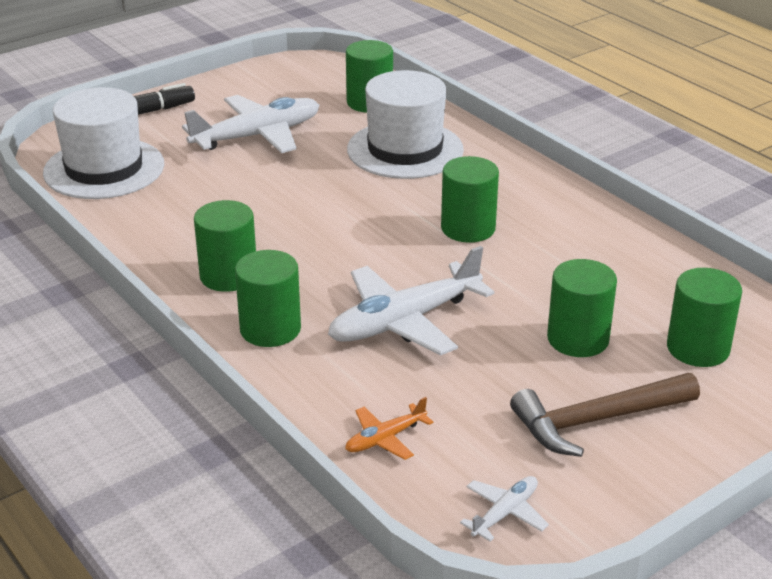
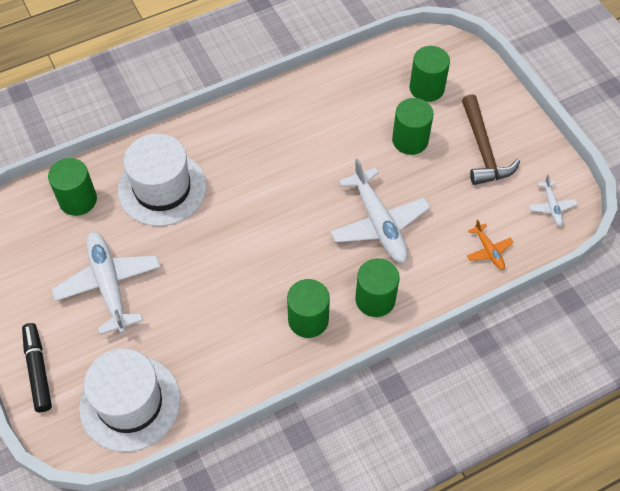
camera: 80 degrees left, 25 degrees up
(468, 228) = (279, 170): green cylinder -> none
(504, 513) = (551, 206): white plane -> white plane turned 150 degrees counterclockwise

